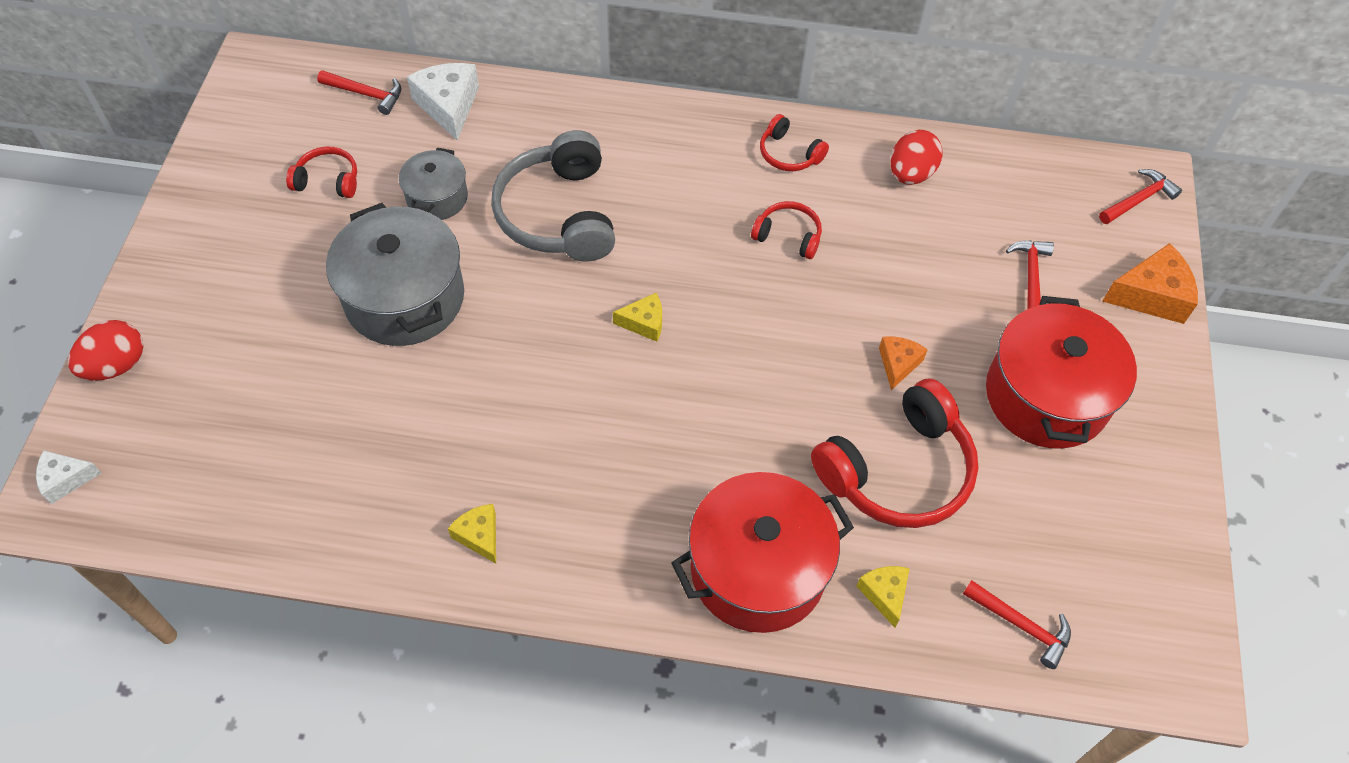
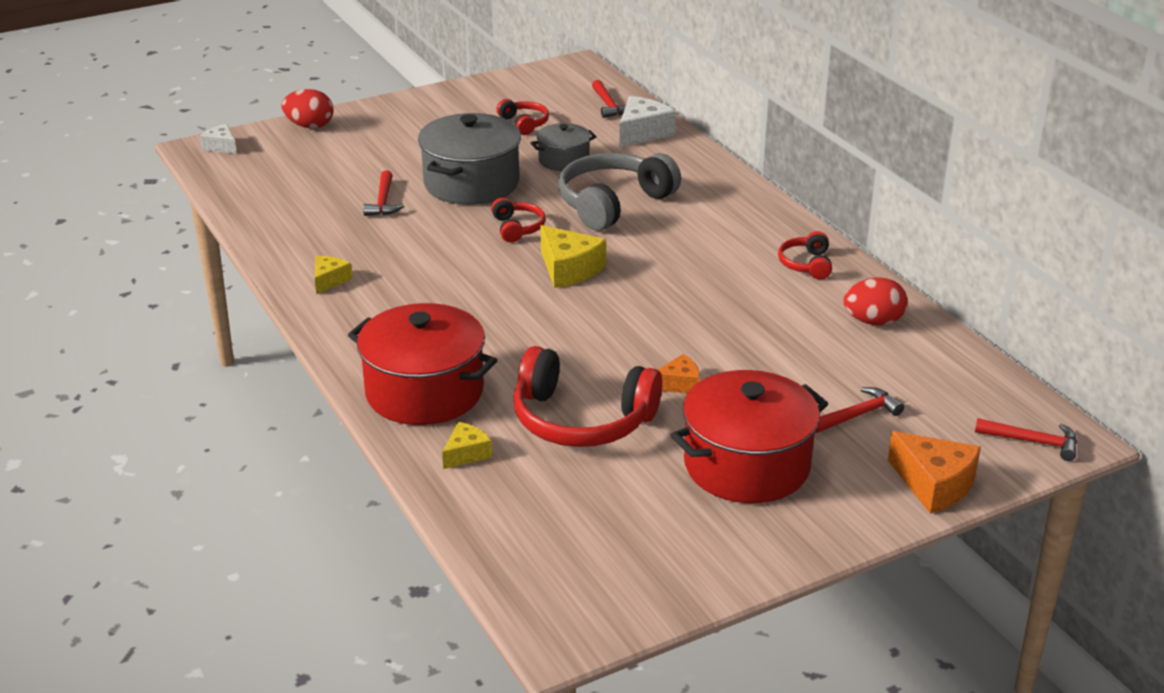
camera: 55 degrees right, 25 degrees down
(644, 323) = (569, 269): yellow cheese -> yellow cheese, size x1.69
(788, 236) = (728, 293): red headphones -> red headphones (517, 228)
(1021, 625) = (512, 529): red hammer -> red hammer (383, 201)

